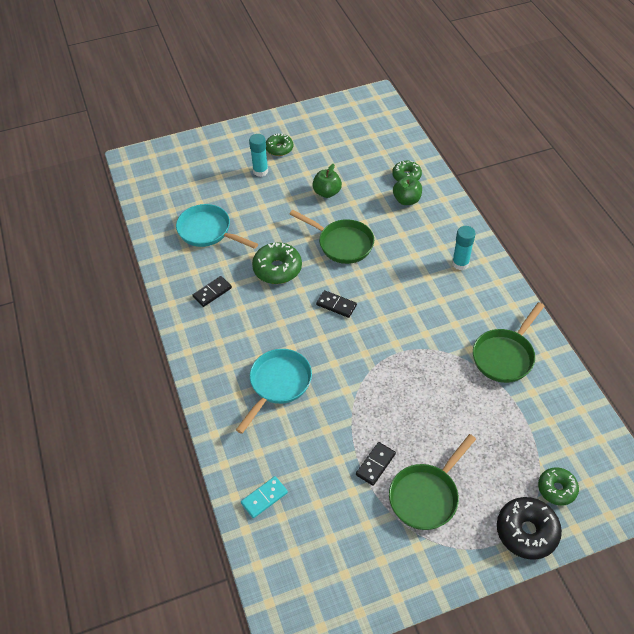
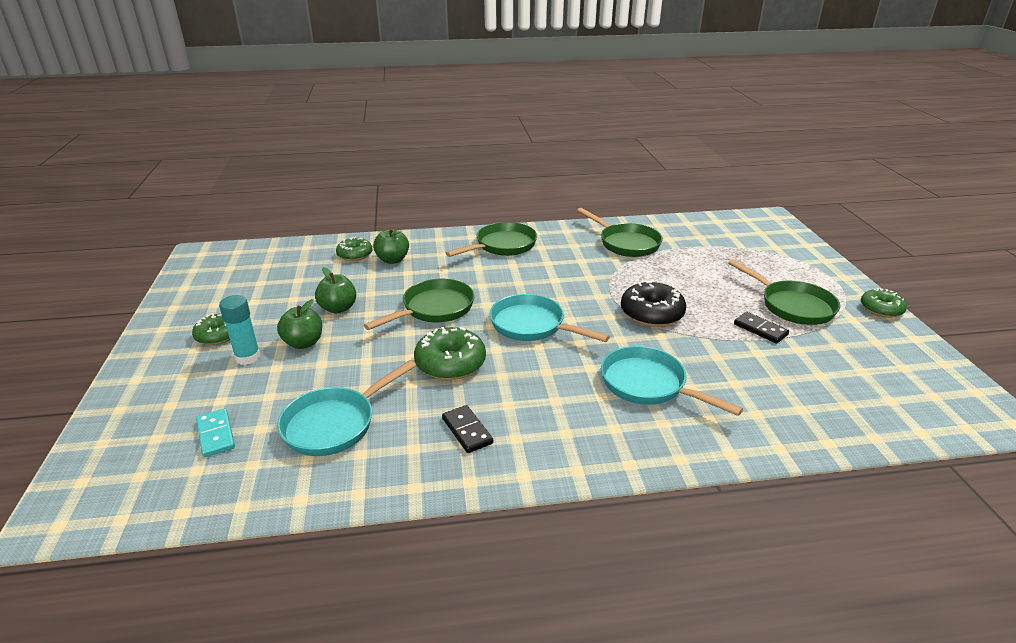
camera: 80 degrees left, 20 degrees down
(264, 498) = (824, 416): turquoise domino -> turquoise domino (216, 434)
(281, 190) = (303, 343): none -> green apple
(336, 305) = (532, 325): black domino -> turquoise pan
(460, 263) = (502, 246): turquoise glue stick -> green pan
(526, 531) = (817, 264): black donut -> black donut (651, 314)
(556, 489) = (770, 245): green donut -> green donut (881, 309)

